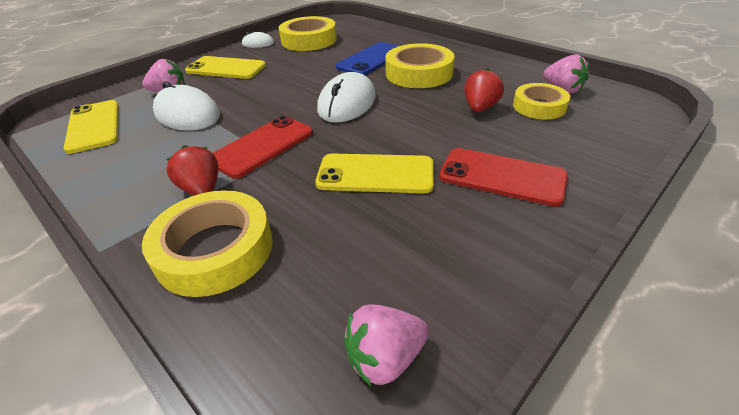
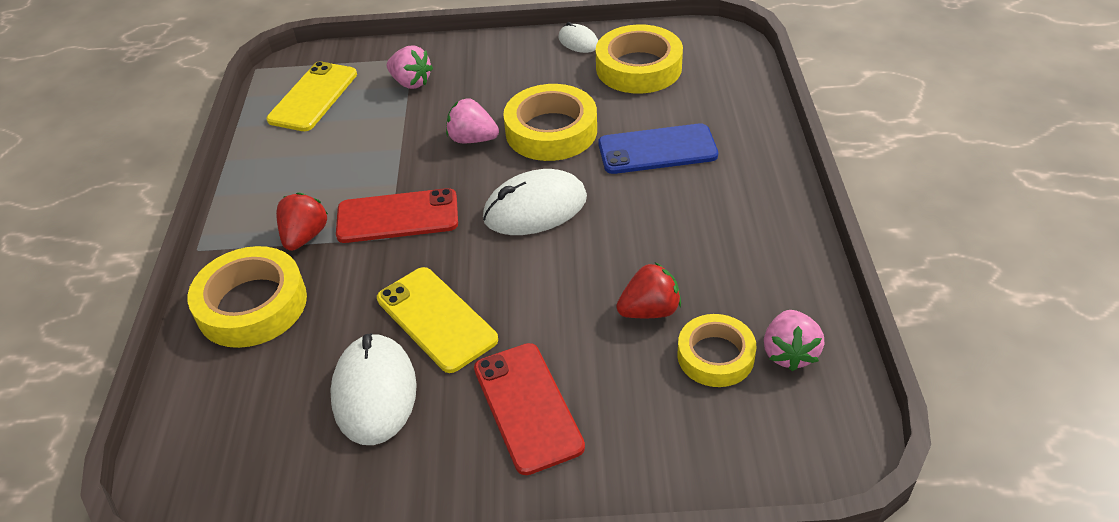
camera: 45 degrees right, 5 degrees up
(187, 114) = (391, 128): white mouse -> white mouse (374, 392)
(226, 68) = (497, 72): yellow phone -> none
(385, 358) = (240, 472): pink strawberry -> pink strawberry (472, 139)
(419, 73) = (672, 210): yellow tape -> yellow tape (551, 131)

